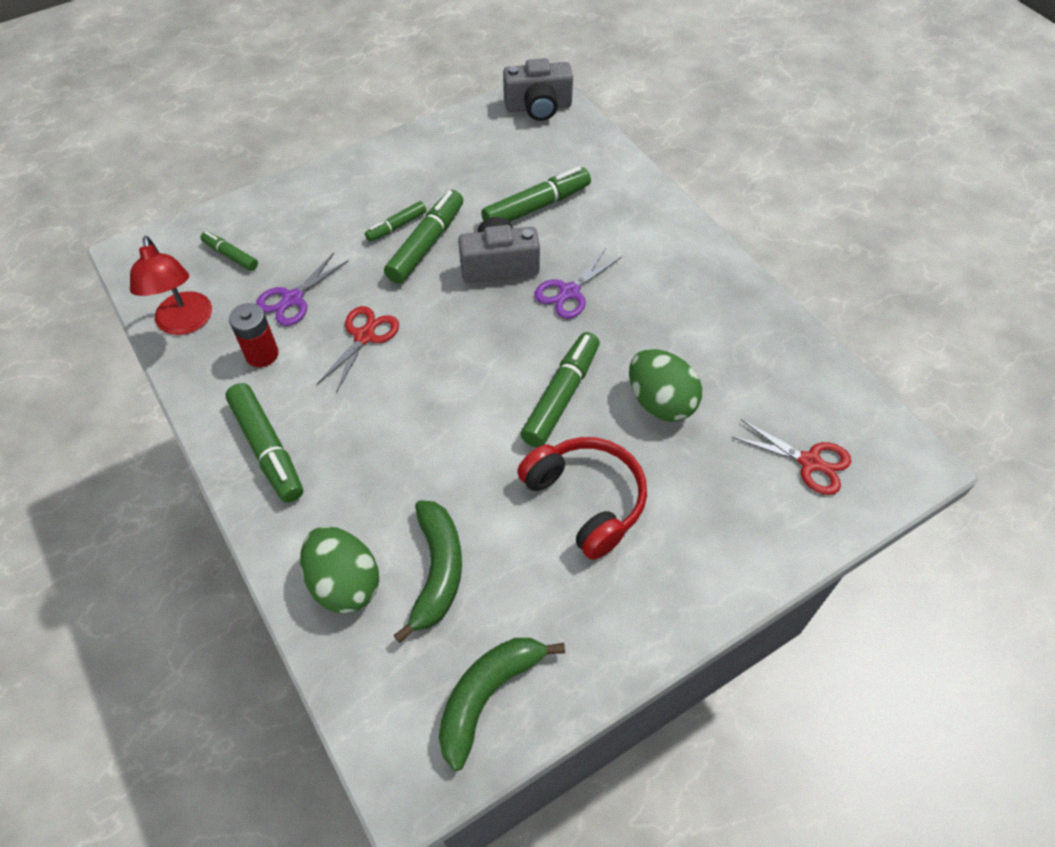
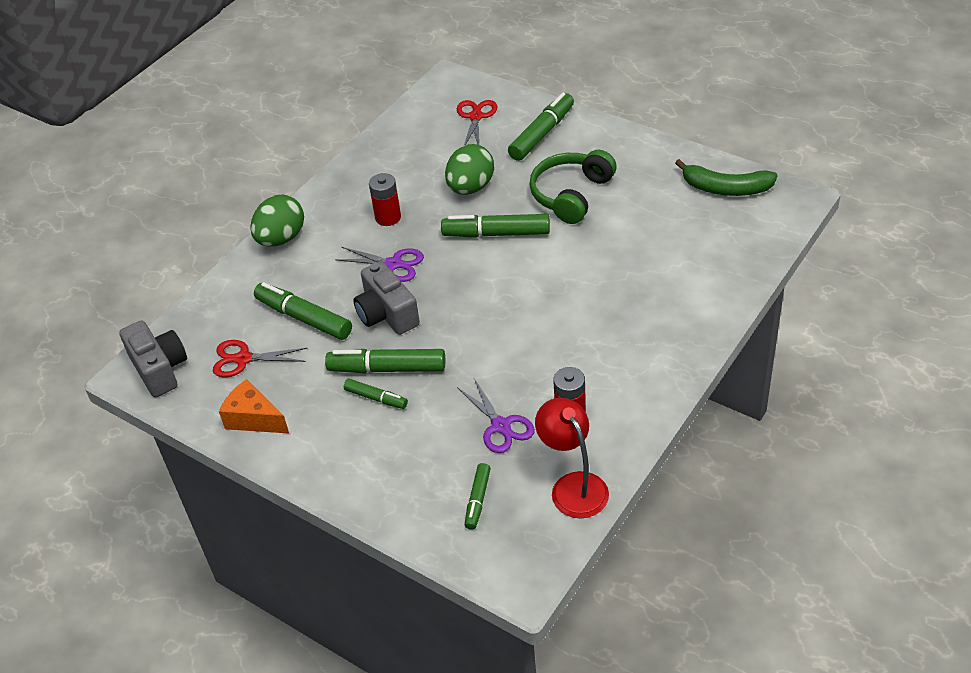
camera: 110 degrees left, 10 degrees down
(185, 323) = (573, 486): red lamp -> red lamp turned 75 degrees counterclockwise
(267, 449) = (650, 363): green marker -> green marker (542, 134)
(293, 299) = (501, 426): purple scissors -> purple scissors turned 45 degrees clockwise
(344, 583) = (712, 274): green egg -> green egg (281, 238)
(364, 336) = (511, 360): red scissors -> red scissors (243, 359)
(436, 148) = (254, 419): none -> orange cheese
(437, 571) = (671, 238): green banana -> none
(586, 500) = (571, 194): red headphones -> green headphones
(650, 310) = (388, 217): none -> red battery

